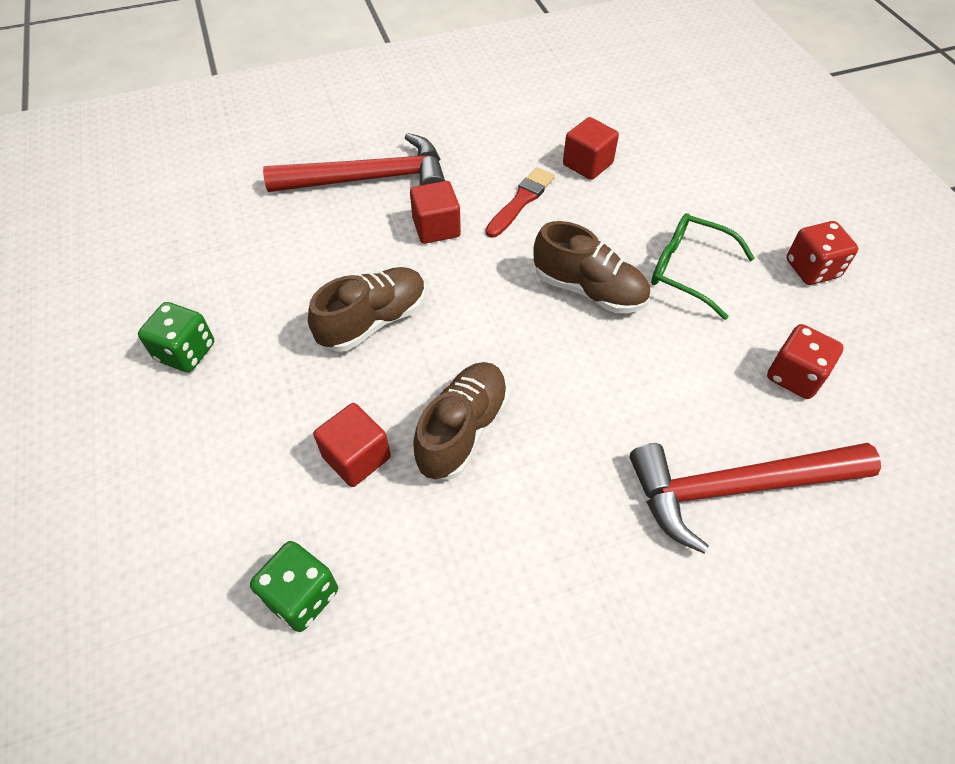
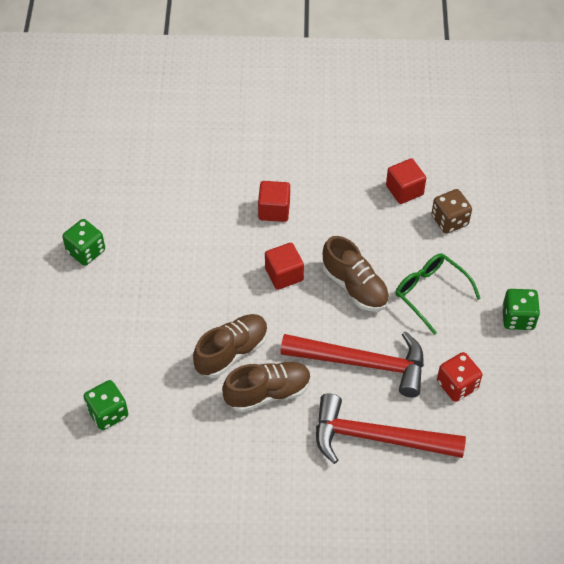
camera: 20 degrees right, 0 degrees up
(356, 457) = (164, 348): red cube -> red cube (284, 274)
(369, 179) = (244, 158): red hammer -> red hammer (362, 363)
(373, 321) = (206, 266): brown shoe -> brown shoe (268, 393)
(521, 201) = (341, 206): red brush -> none
(660, 182) = (449, 220): none -> brown dice
(812, 269) = (518, 318): red dice -> green dice

